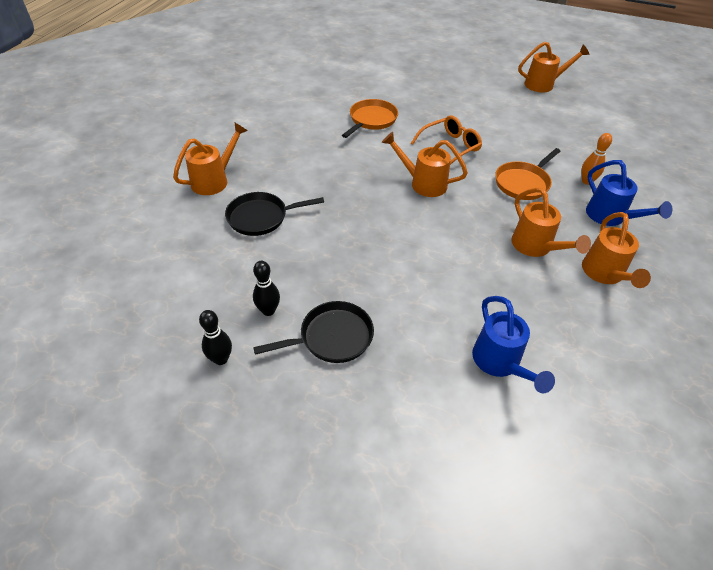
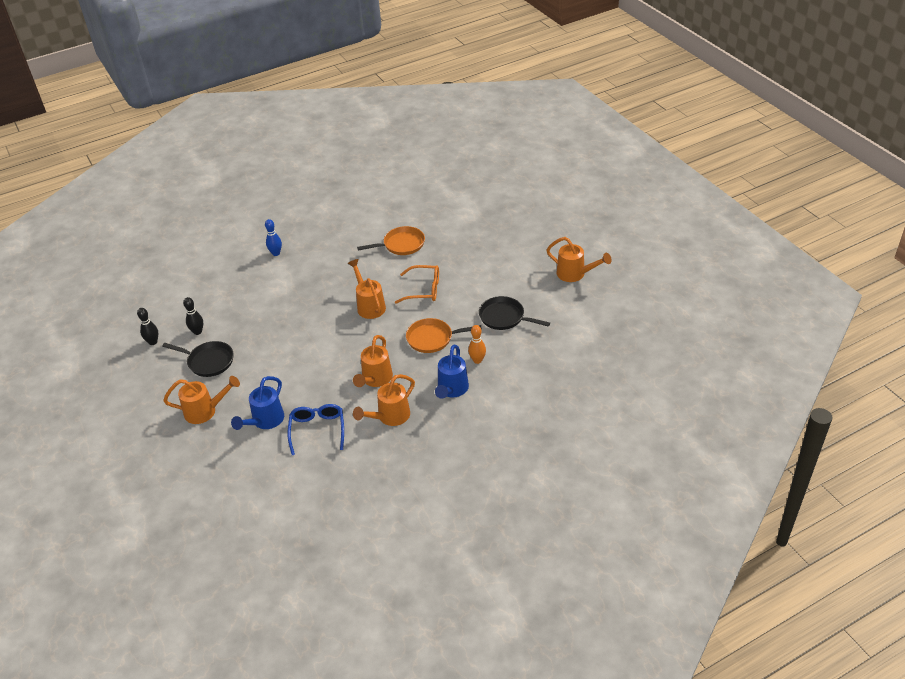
camera: 45 degrees right, 5 degrees down
(214, 180) = (258, 243): orange watering can -> orange watering can (205, 411)
(250, 181) = (276, 253): none -> blue bowling pin
(261, 217) = (254, 279): black pan -> black pan (504, 317)
(566, 334) = (317, 430): none -> blue glasses

